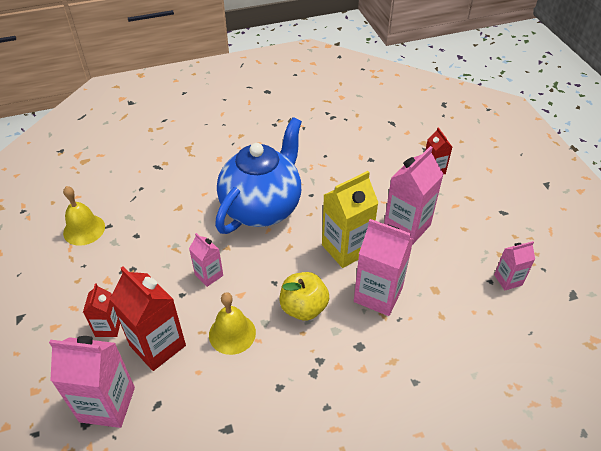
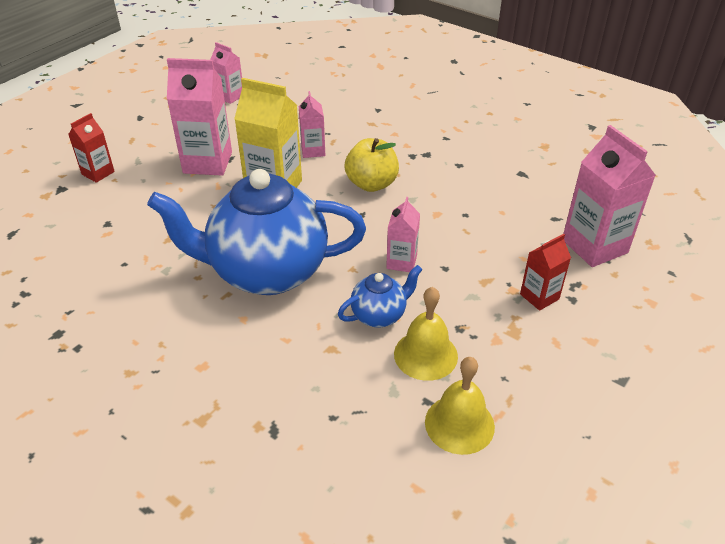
camera: 125 degrees left, 5 degrees down
(157, 345) = (512, 250): red carton -> none
(179, 239) = (379, 315): none -> blue teapot
(232, 333) = (445, 211): yellow bell -> yellow bell (425, 355)
(378, 295) = (313, 151): pink carton -> pink carton, size x0.56

